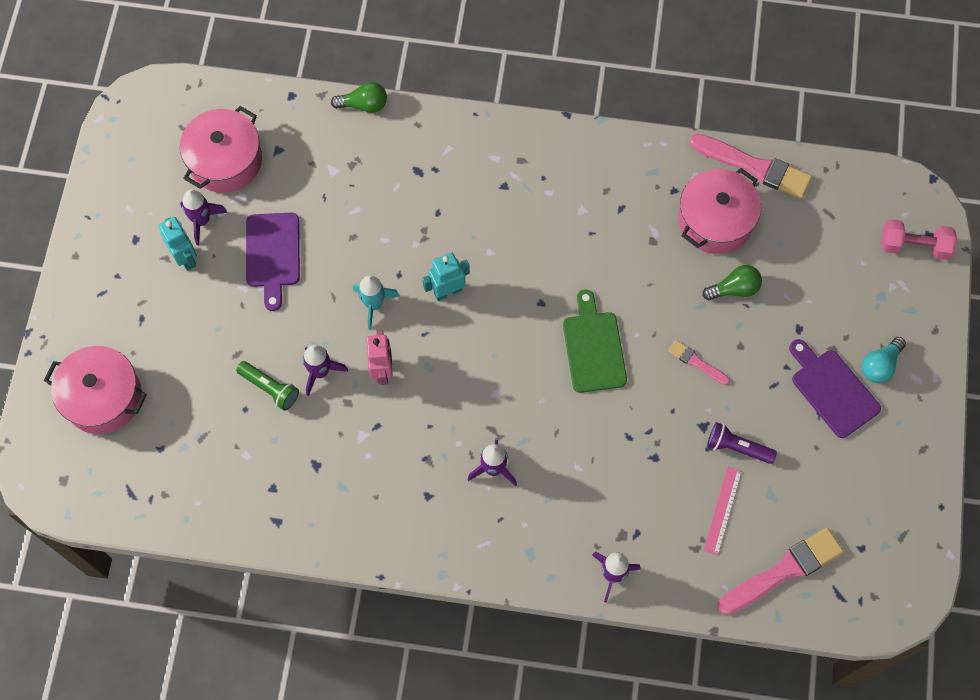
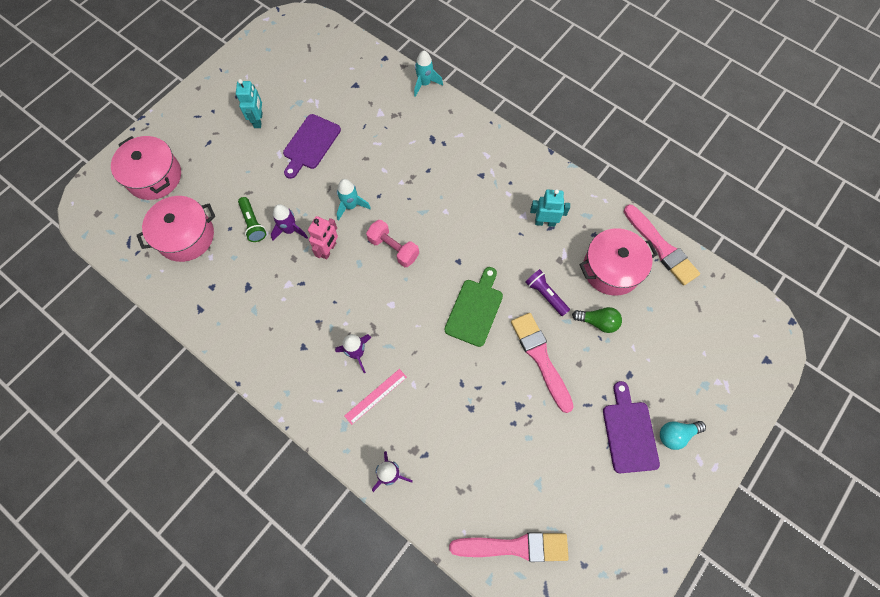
camera: 30 degrees right, 0 degrees up
(202, 221) = (283, 104): purple rocket -> none
(225, 161) = (320, 76): pink pot -> pink pot (186, 236)
(364, 105) = (424, 84): green light bulb -> turquoise rocket
(447, 291) = (402, 222): turquoise robot -> turquoise robot (545, 222)
(696, 362) = (540, 358): pink brush -> pink brush, size x1.95
(722, 510) = (496, 474): pink ruler -> pink ruler (376, 396)
(737, 447) = (534, 434): purple flashlight -> purple flashlight (545, 295)
(914, 246) = (750, 362): pink dumbbell -> pink dumbbell (393, 248)

